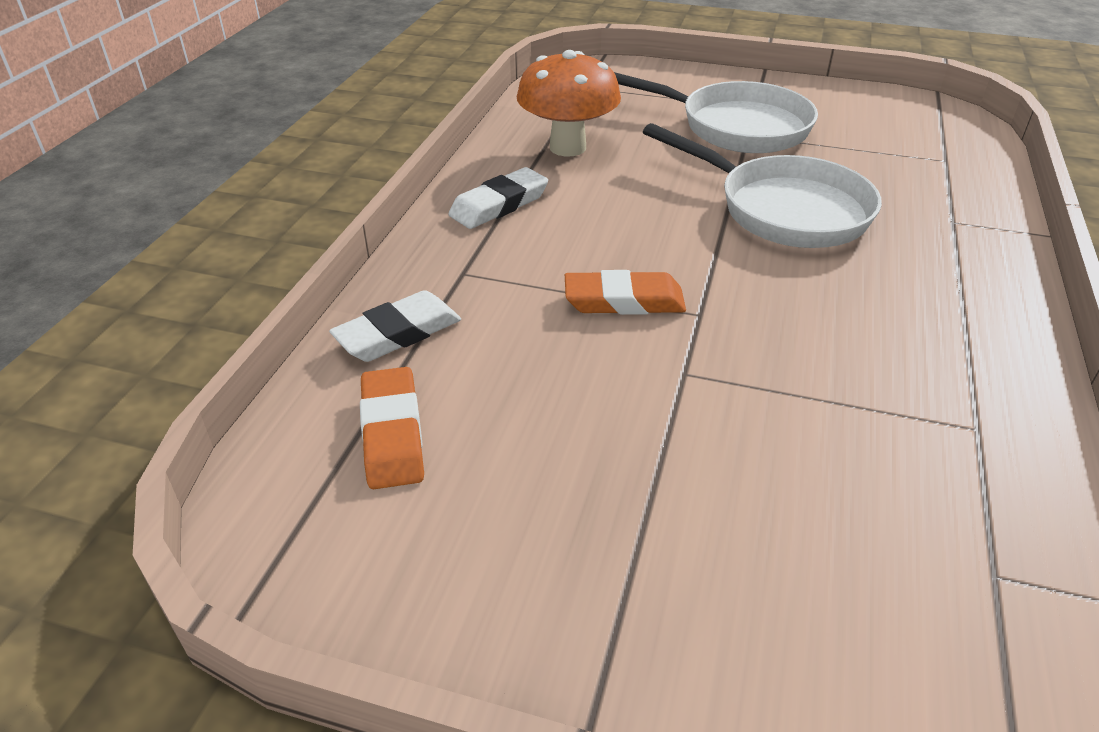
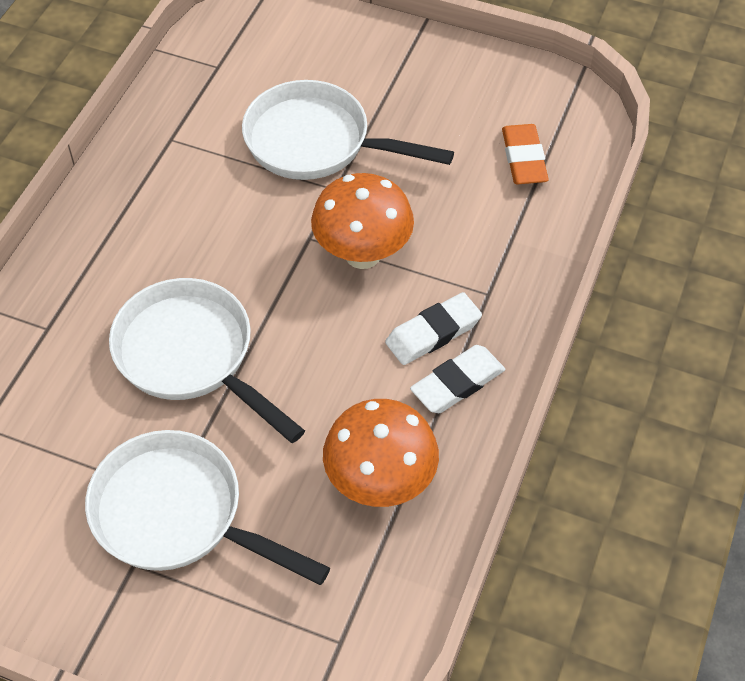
camera: 175 degrees left, 15 degrees up
(398, 333) = (531, 235): white eraser -> white eraser (433, 333)
(624, 301) = (362, 254): orange eraser -> orange mushroom
(737, 437) = (317, 142): none -> white pan

